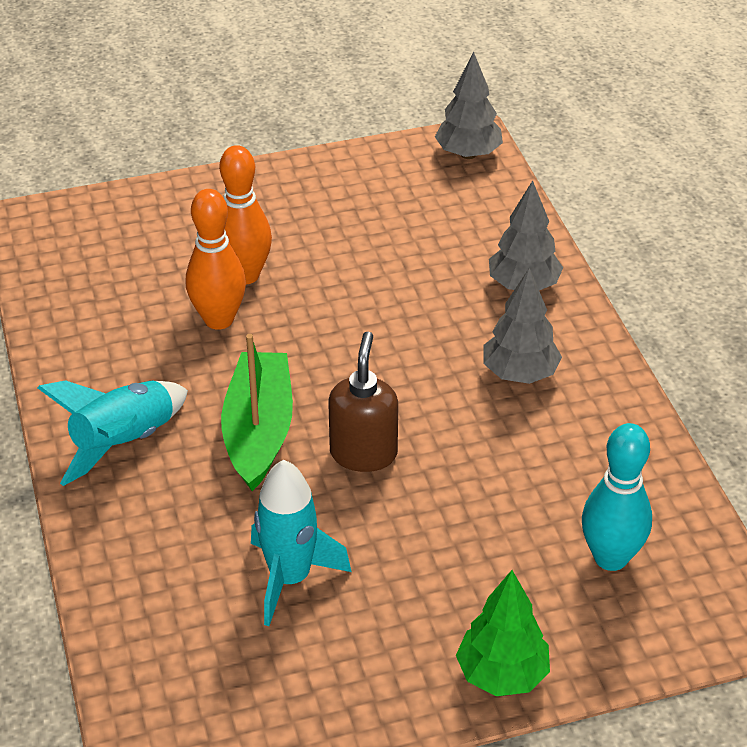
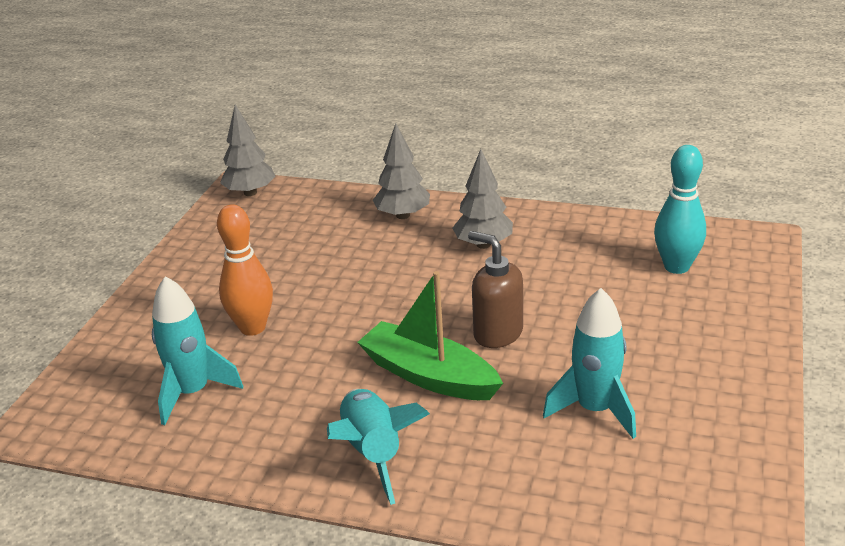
camera: 55 degrees left, 10 degrees down
(128, 287) = (193, 392): none -> turquoise rocket
(219, 319) = (286, 356): orange bowling pin -> none
(502, 674) = (750, 343): green tree -> none

